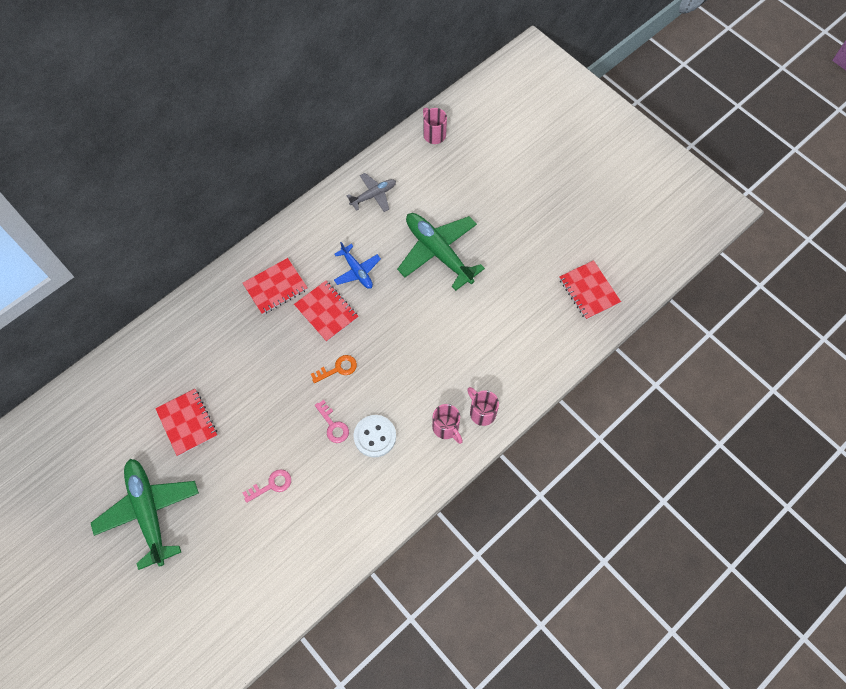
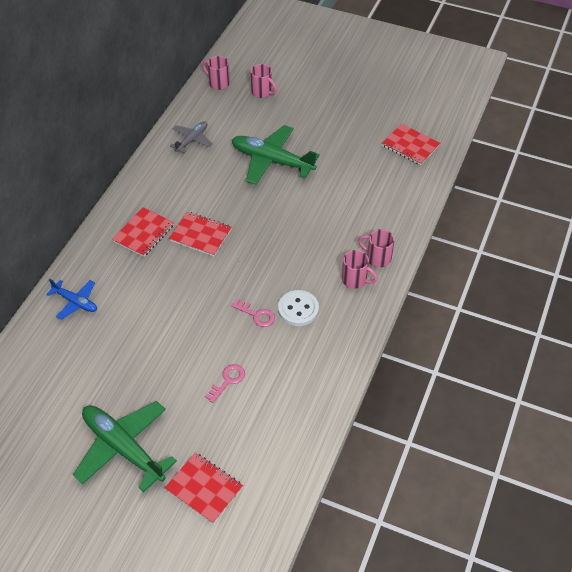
camera: 25 degrees left, 15 degrees down
(187, 423) = (120, 364): red notebook -> red notebook (204, 488)
(338, 368) = (235, 272): orange key -> none
(357, 271) = (210, 197): blue plane -> blue plane (76, 302)
(472, 163) = (262, 92): none -> pink mug

